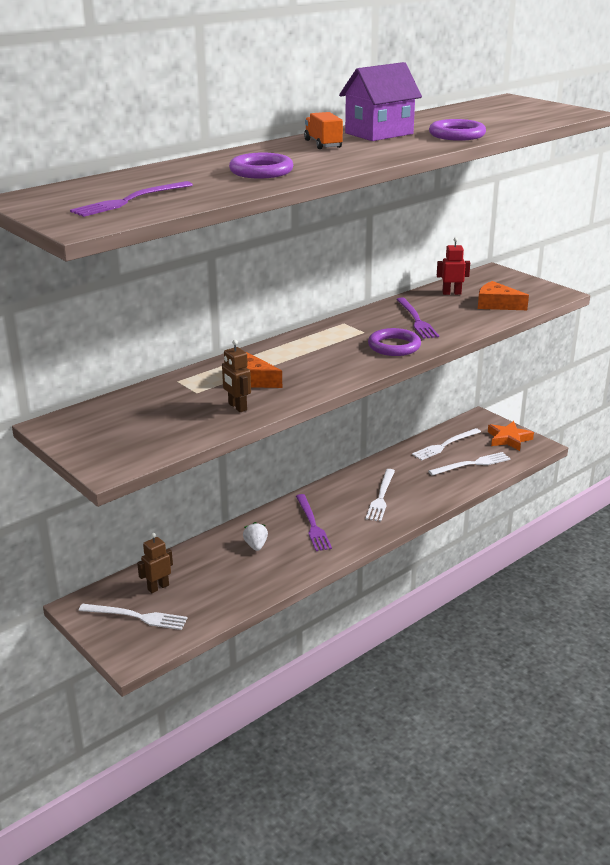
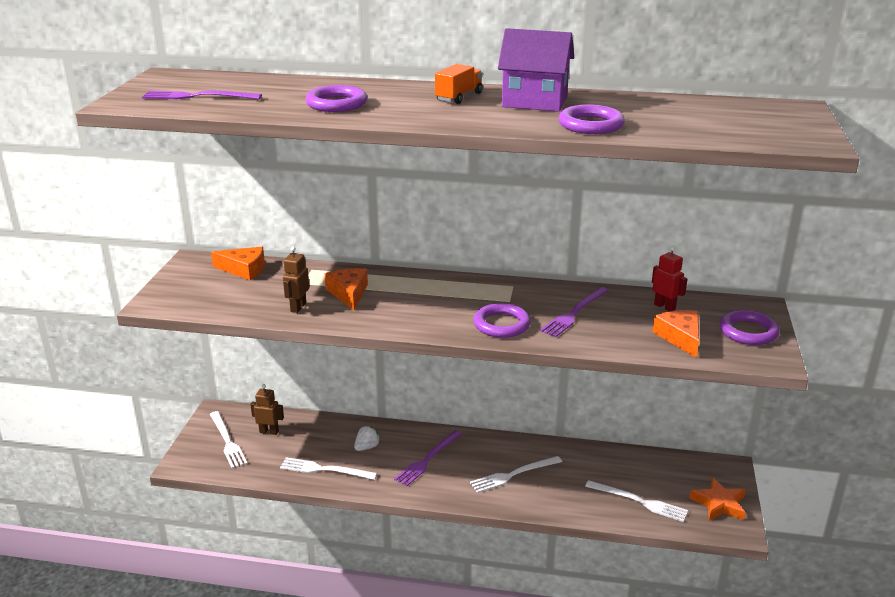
camera: 50 degrees right, 0 degrees up
(121, 408) = (244, 269): none -> orange cheese
(445, 445) = (647, 470): white fork -> white fork (324, 470)
(517, 286) = (748, 332): none -> purple ring

